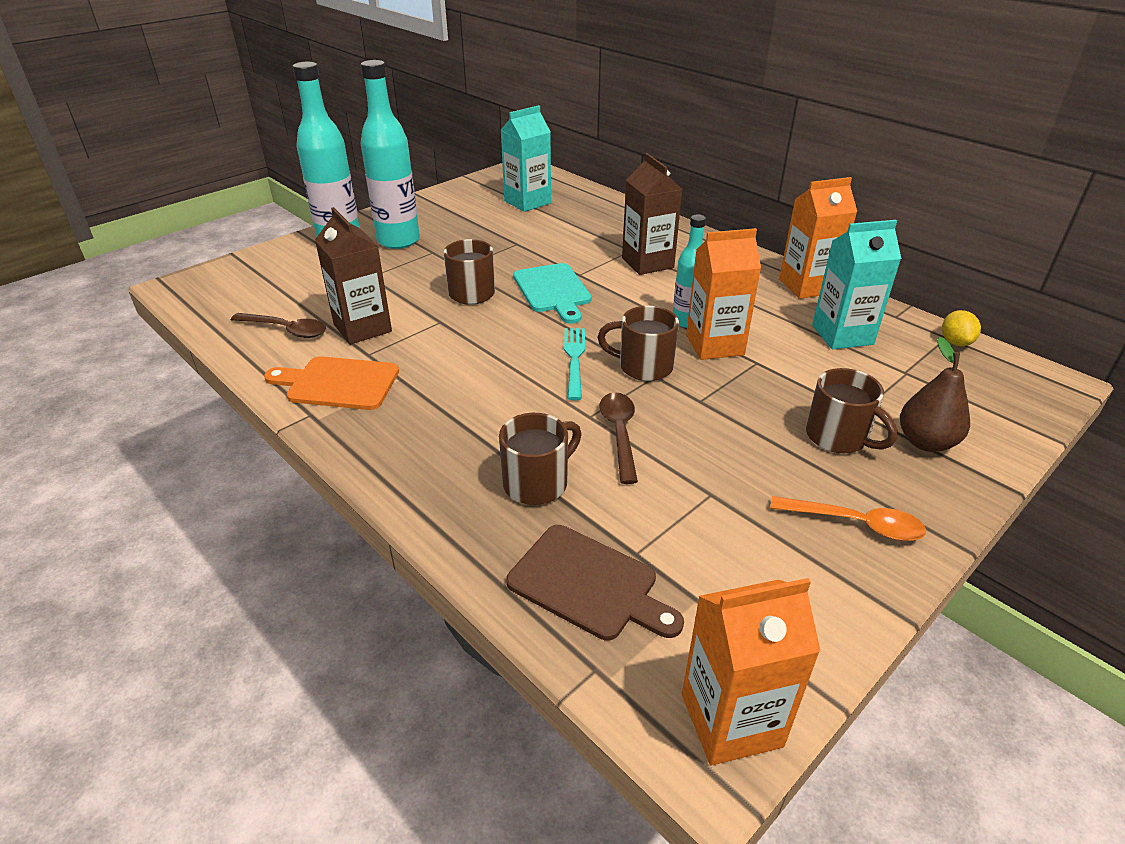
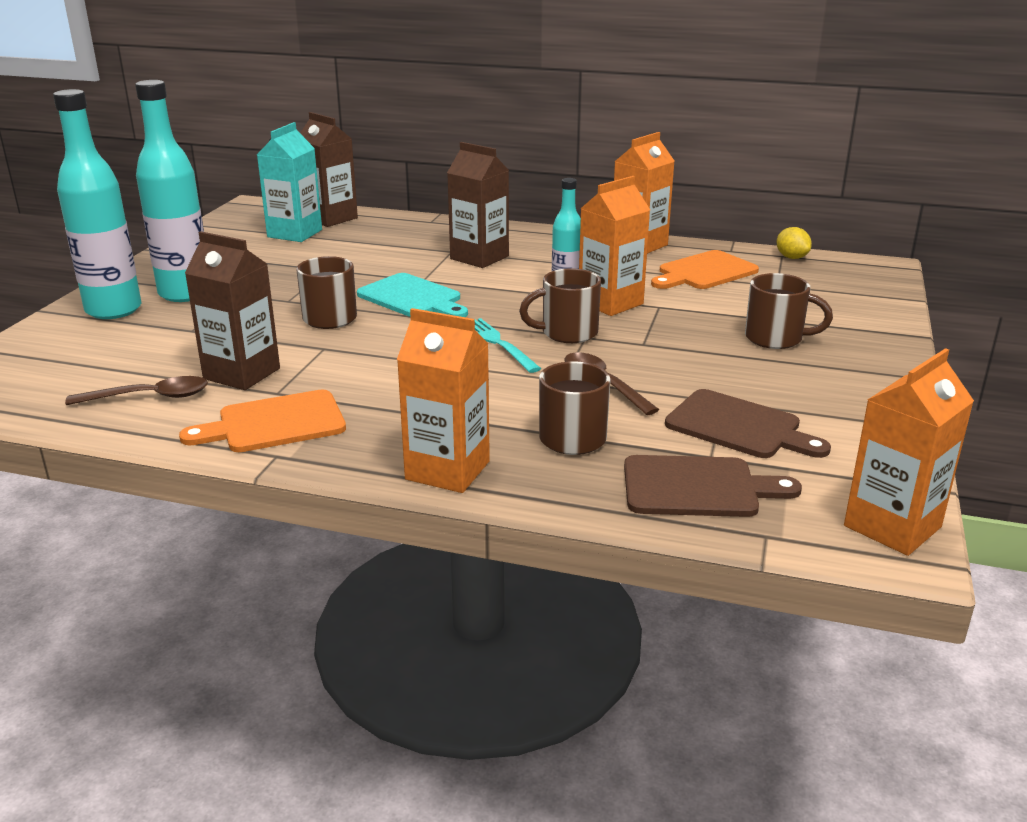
camera: 30 degrees left, 10 degrees down
(409, 477) = (447, 470): none -> orange carton
(568, 193) = (331, 218): none -> brown carton
(696, 530) = (739, 426): none -> brown cutting board
(842, 335) = (704, 272): turquoise carton -> orange cutting board
(856, 524) = (846, 387): orange spoon -> none
(925, 442) = (838, 324): brown pear -> none

